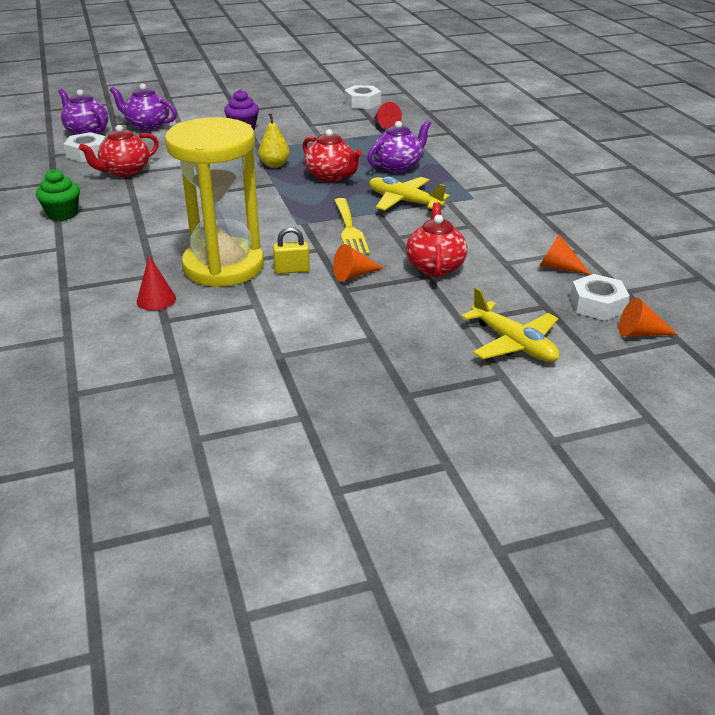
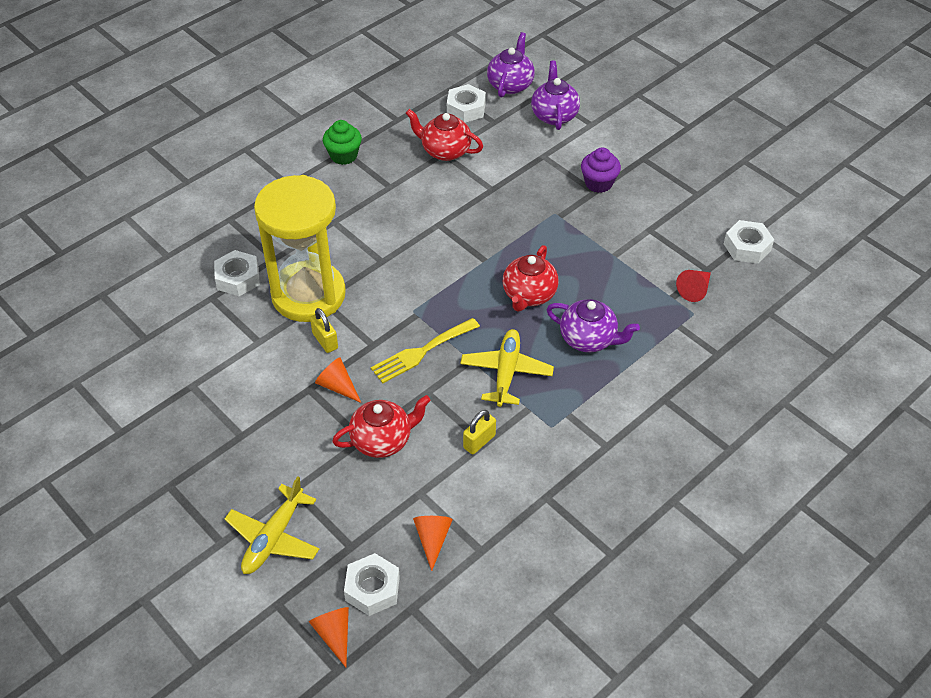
camera: 65 degrees right, 15 degrees up
(156, 300) = (238, 278): red cone -> white nut
(274, 165) = (527, 243): yellow pear -> none
(468, 227) = (479, 441): none -> yellow padlock

